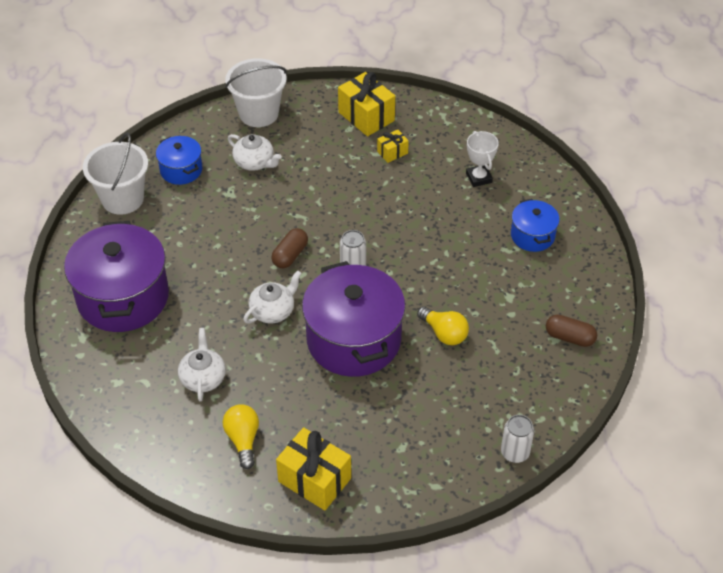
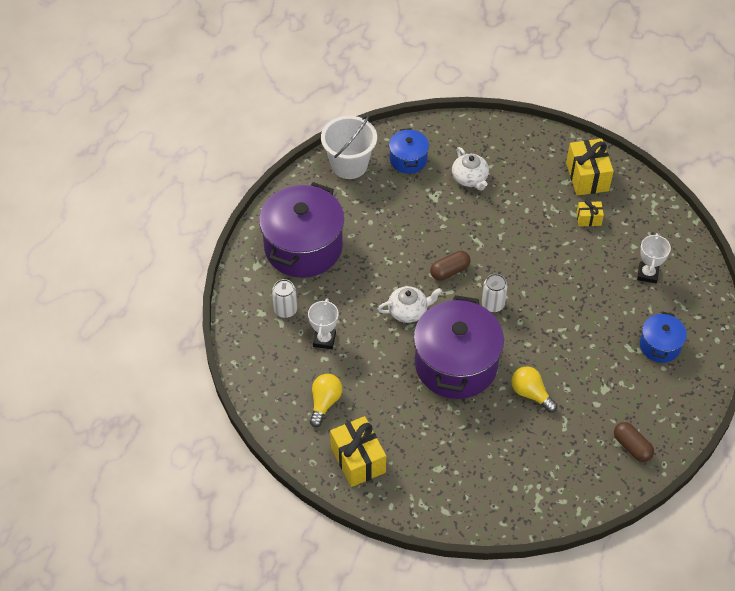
camera: 30 degrees right, 5 degrees up
(203, 378) = (324, 340): white teapot -> white trophy
(258, 113) = (499, 136): white bucket -> none
(444, 333) = (531, 394): yellow light bulb -> yellow light bulb turned 150 degrees clockwise
(515, 453) = (523, 517): white can -> white can (285, 310)

